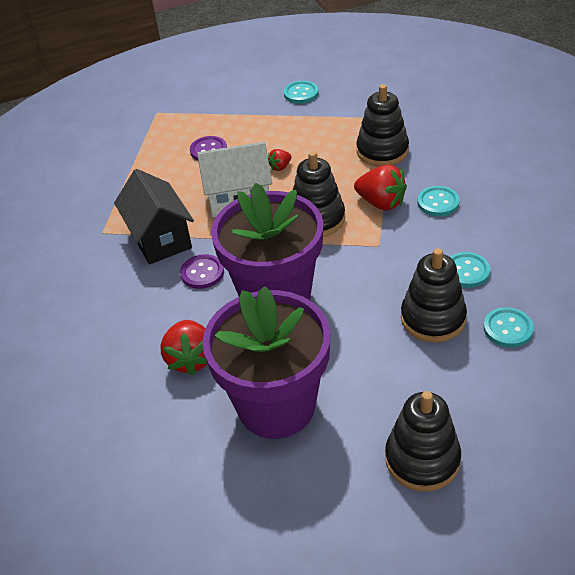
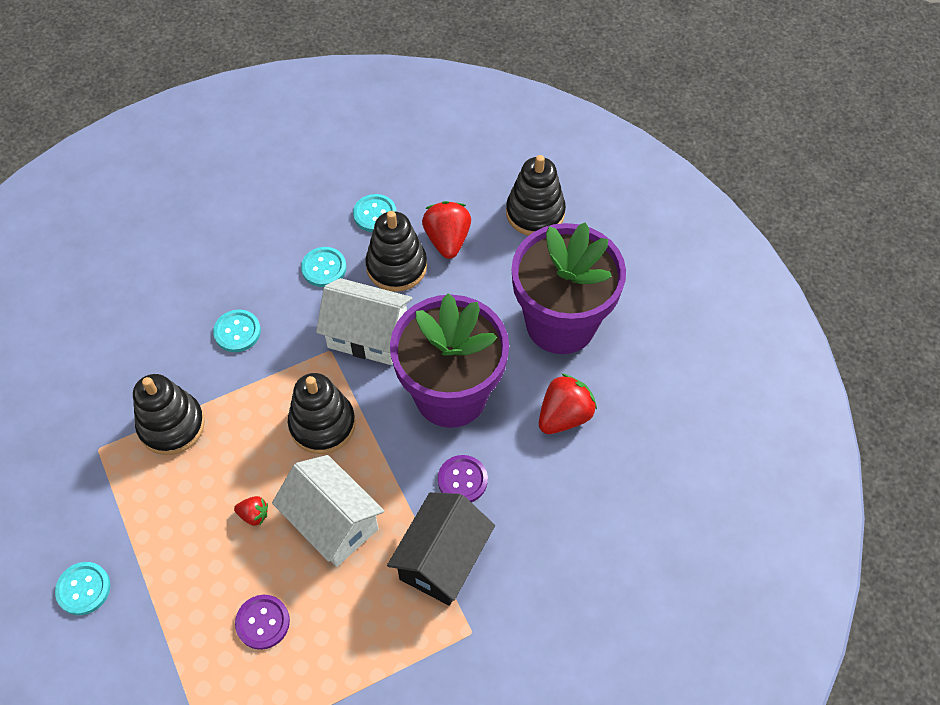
camera: 130 degrees left, 15 degrees up
(374, 272) = (368, 335): none -> white house
(381, 203) = (264, 380): red strawberry -> red strawberry (447, 240)

